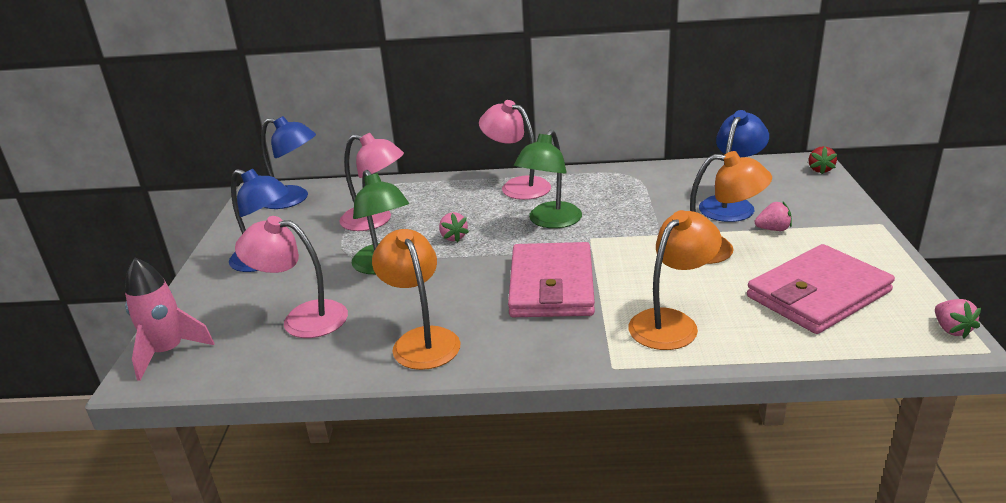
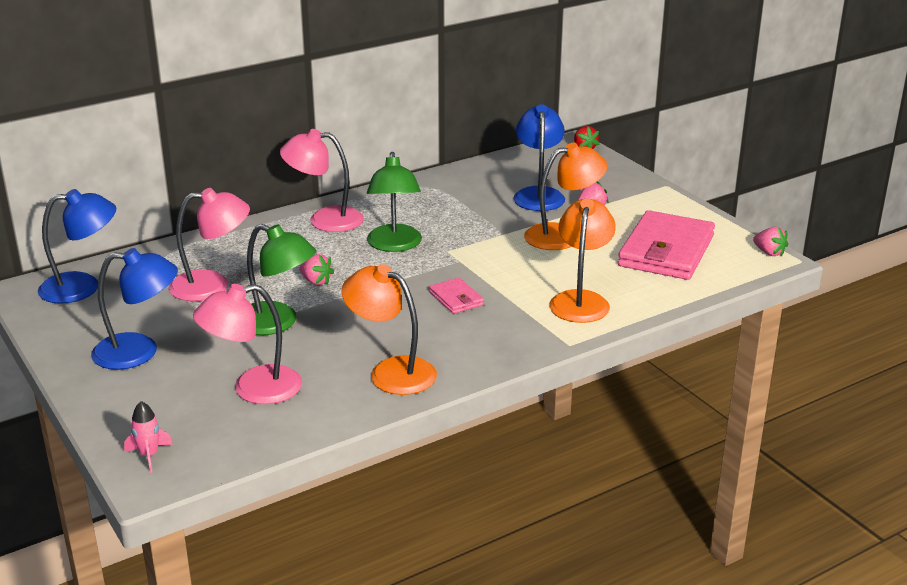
camera: 35 degrees left, 0 degrees up
(168, 352) = (149, 455): pink rocket -> pink rocket, size x0.56
(551, 286) = (456, 299): pink wallet -> pink wallet, size x0.46

